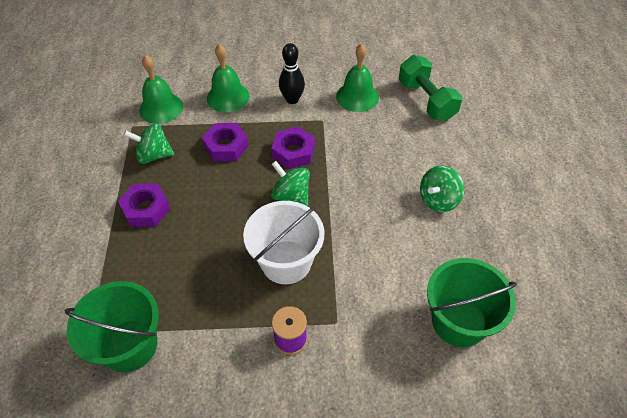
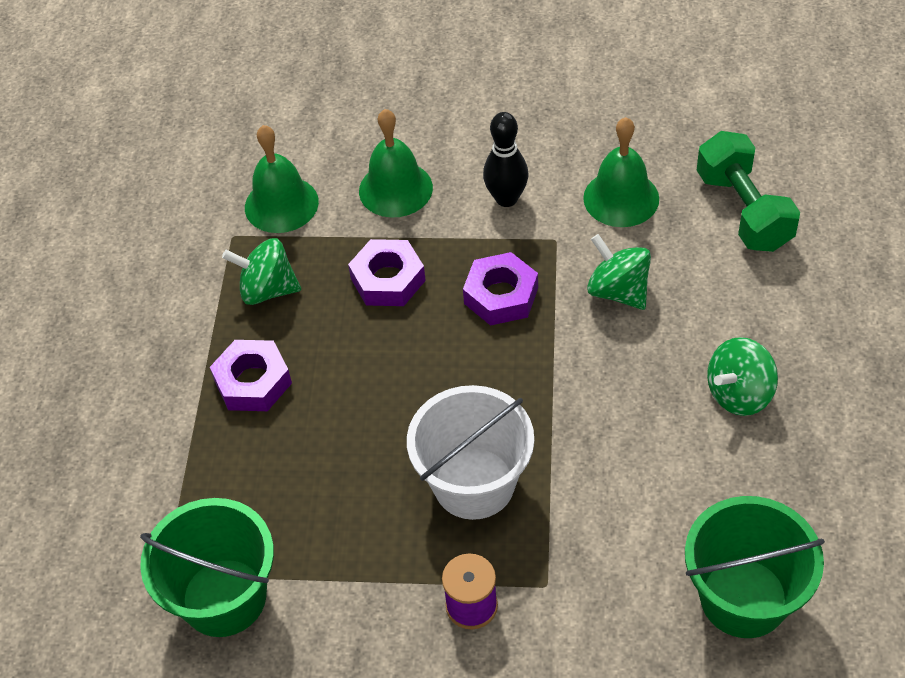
camera: 10 degrees right, 0 degrees up
(291, 195) = (491, 372): green spinning top -> green spinning top (618, 291)

